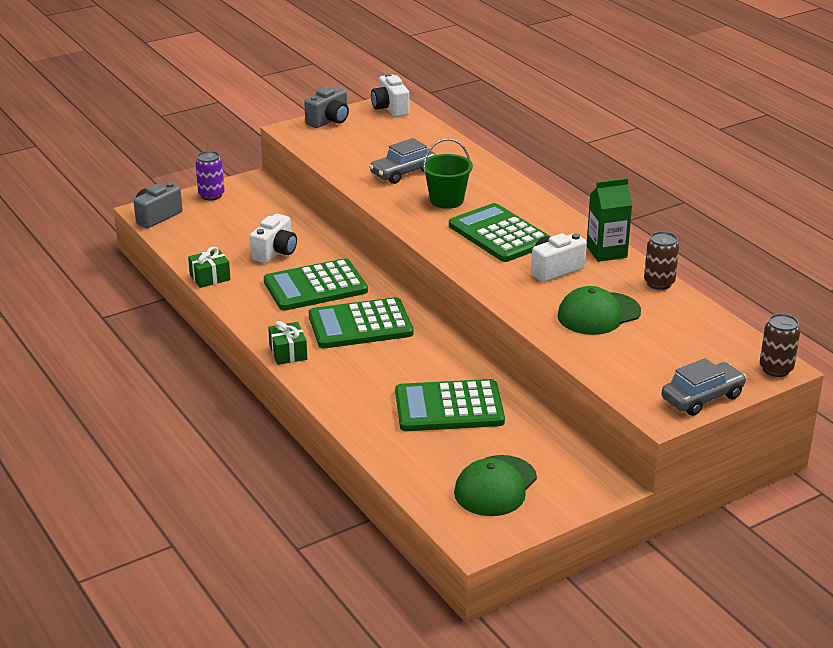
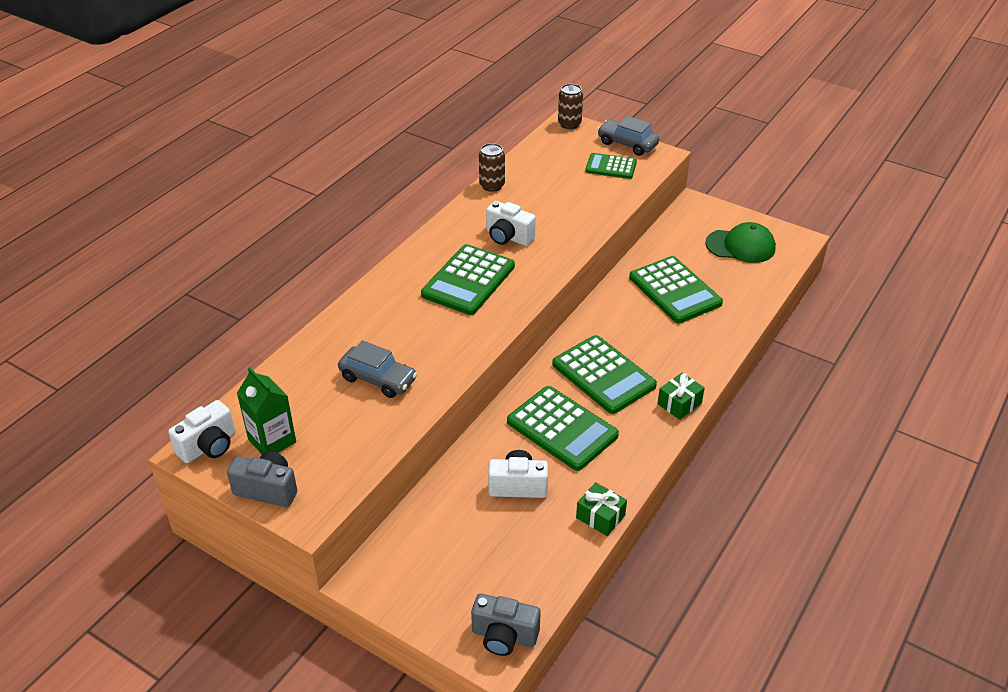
camera: 115 degrees left, 10 degrees up
(211, 195) = (421, 606): purple can -> none
(446, 200) = (422, 330): green bucket -> none
(598, 314) = (559, 203): green cap -> none
(606, 252) = (460, 218): green carton -> green carton (272, 441)
(654, 369) = (611, 167): none -> green calculator

